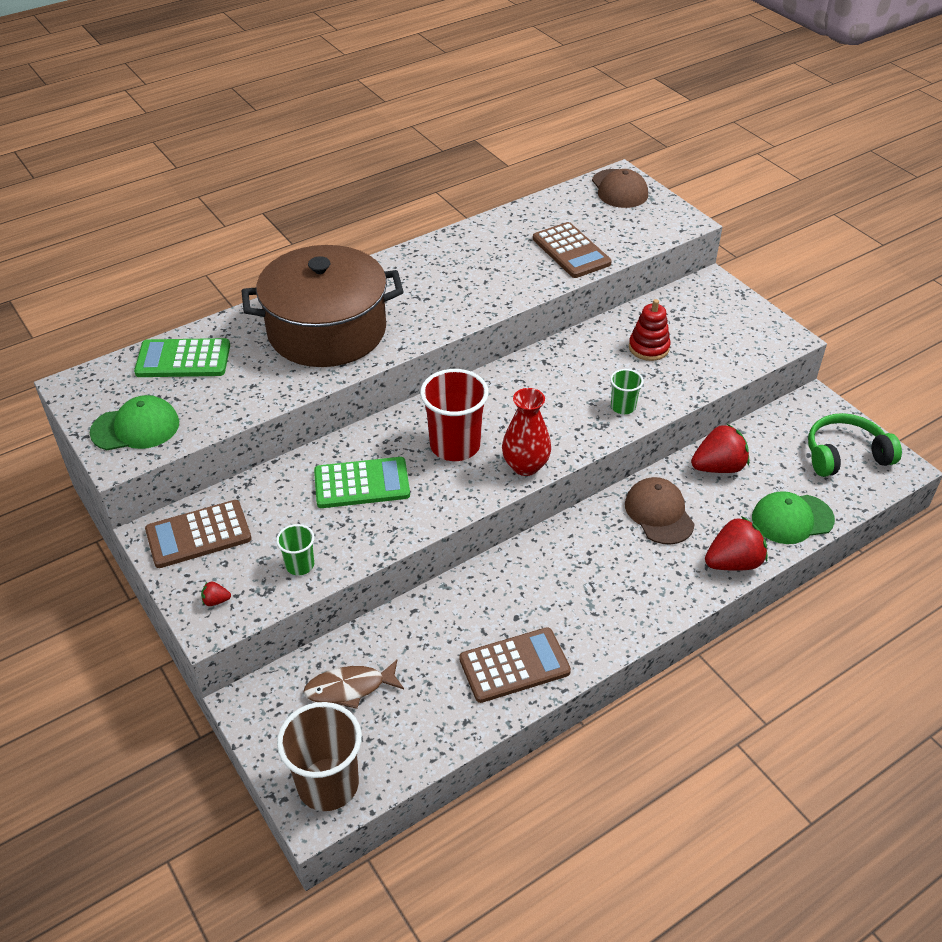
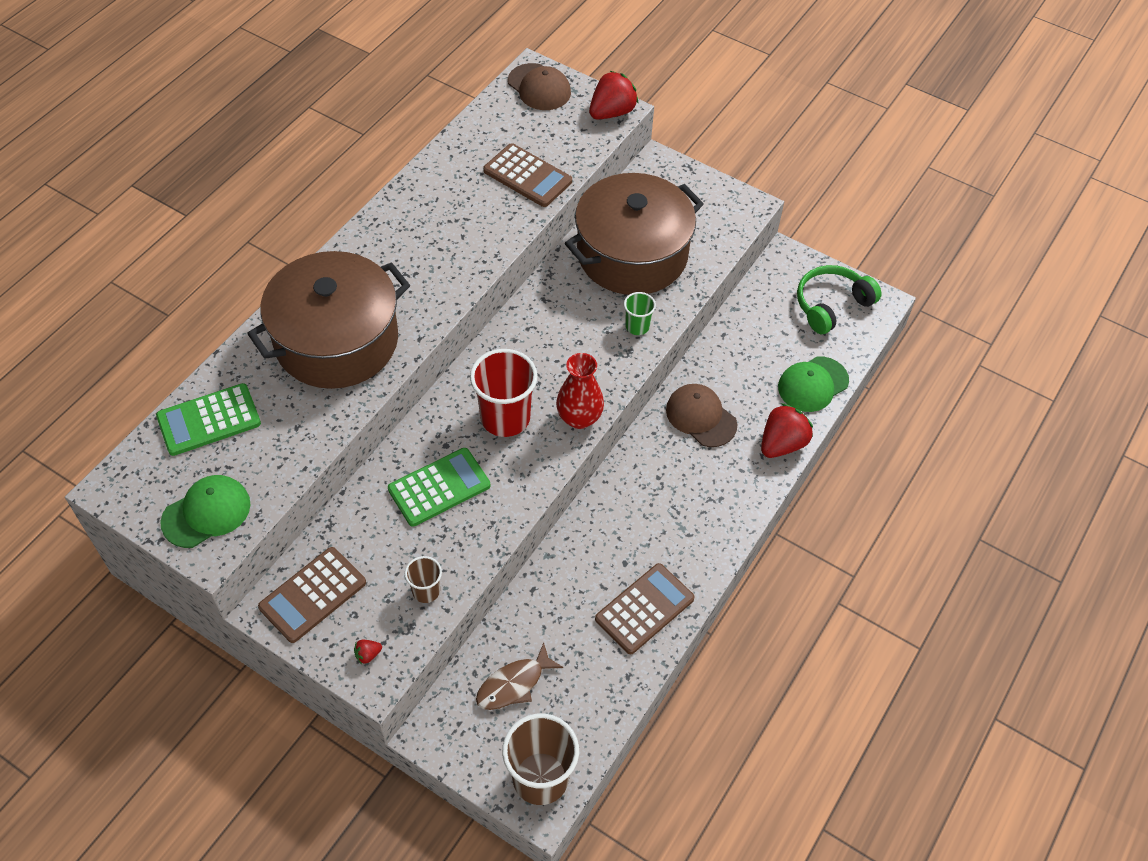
camera: 25 degrees left, 10 degrees up
(300, 565) = (426, 591): green cup -> brown cup
(648, 348) = (632, 254): red stacking toy -> brown pot
(718, 467) = (731, 353): red strawberry -> red strawberry (612, 112)

